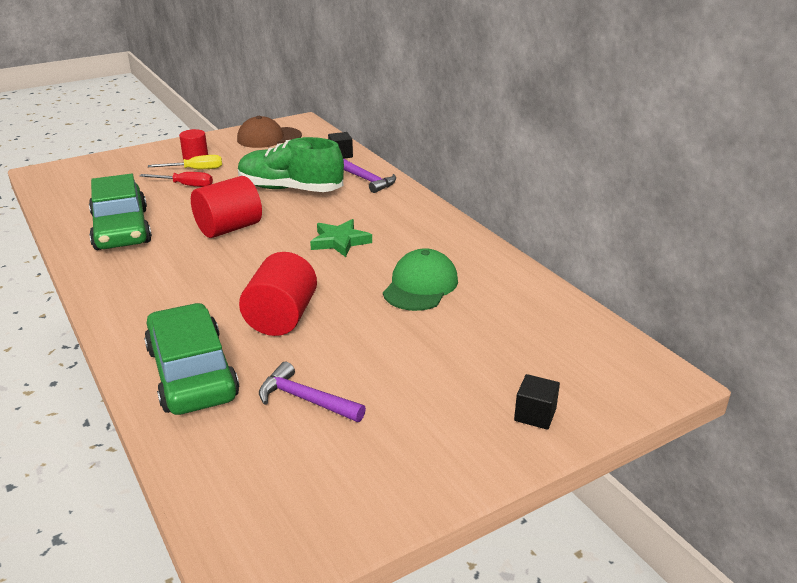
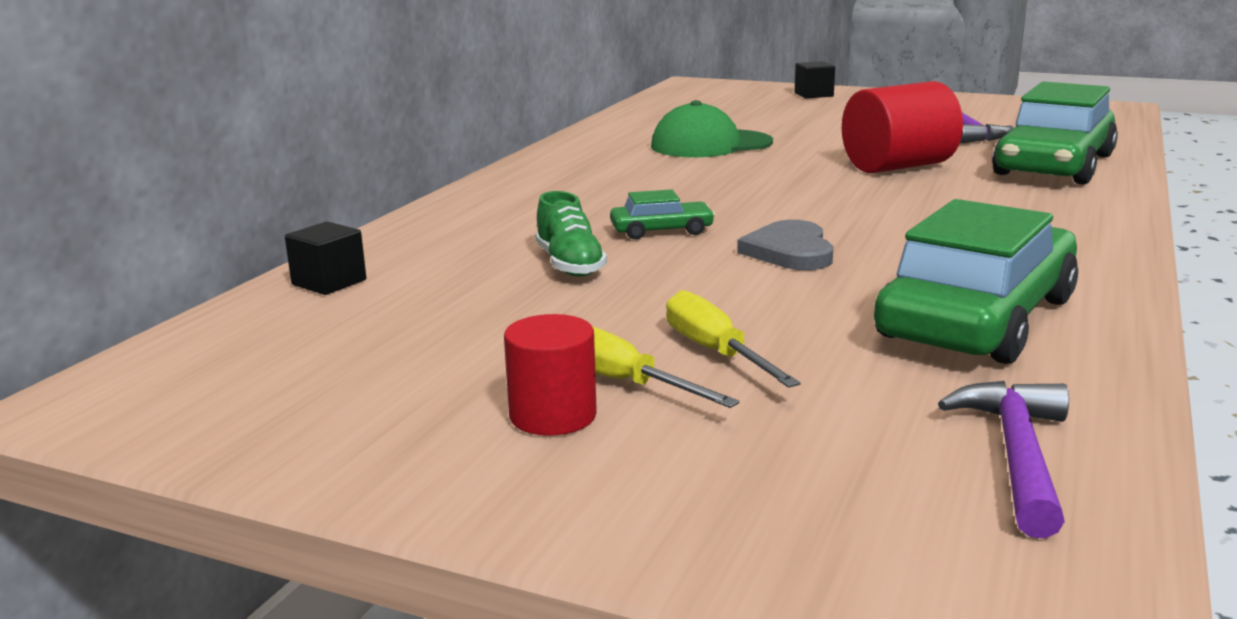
camera: 125 degrees left, 10 degrees down
(185, 185) = (715, 352): red screwdriver -> yellow screwdriver
(229, 228) = (790, 251): red cylinder -> grey heart
(269, 138) = (279, 390): brown cap -> none
(290, 189) = (570, 265): green shoe -> green shoe, size x0.50
(296, 216) = (661, 231): none -> green car
(340, 241) = (687, 191): green star -> none
(368, 181) = (442, 231): purple hammer -> purple hammer (1016, 455)

